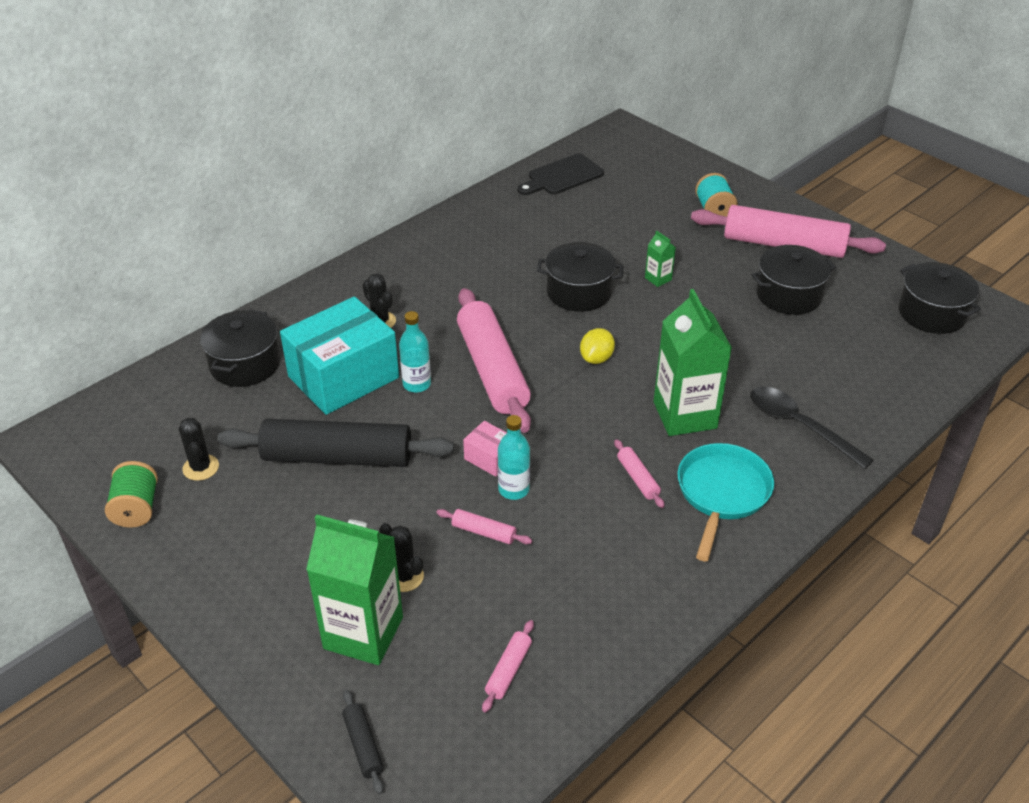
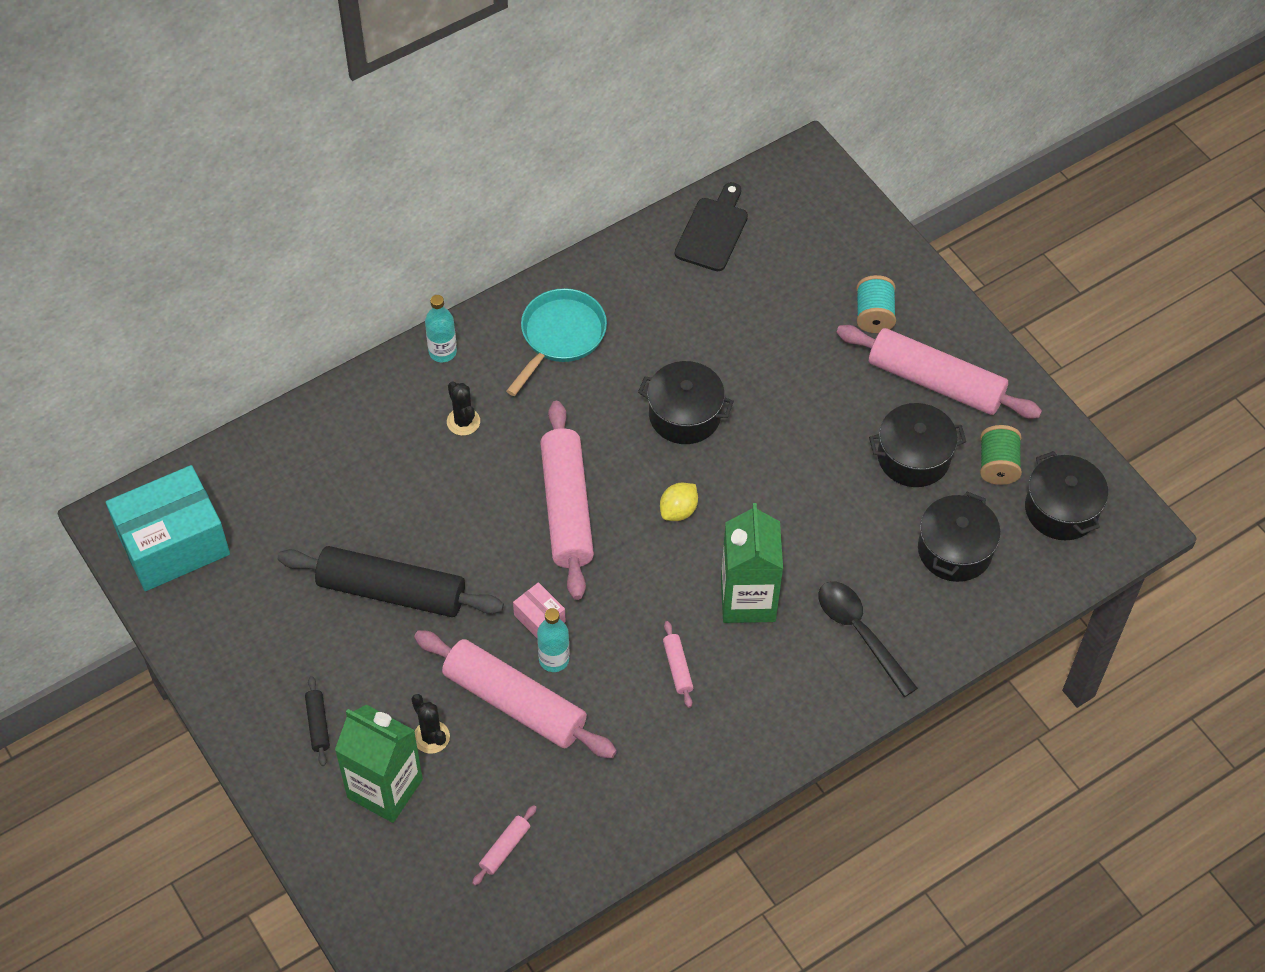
camera: 10 degrees right, 15 degrees up
(136, 508) = (195, 618): green spool -> green spool (997, 465)
(201, 467) = (259, 581): black cactus -> none
(245, 364) = (315, 457): black pot -> black pot (954, 550)
(343, 377) = (413, 491): turquoise box -> turquoise box (173, 544)
(363, 745) = (367, 895): black rolling pin -> black rolling pin (318, 724)
(417, 384) = (485, 513): turquoise bottle -> turquoise bottle (442, 352)
(484, 532) = (514, 702): pink rolling pin -> pink rolling pin, size x2.43
(562, 176) = (713, 231): black cutting board -> black cutting board turned 135 degrees clockwise
(658, 279) = (777, 410): green carton -> none
(722, 493) = (754, 699): turquoise pan -> turquoise pan (560, 336)

